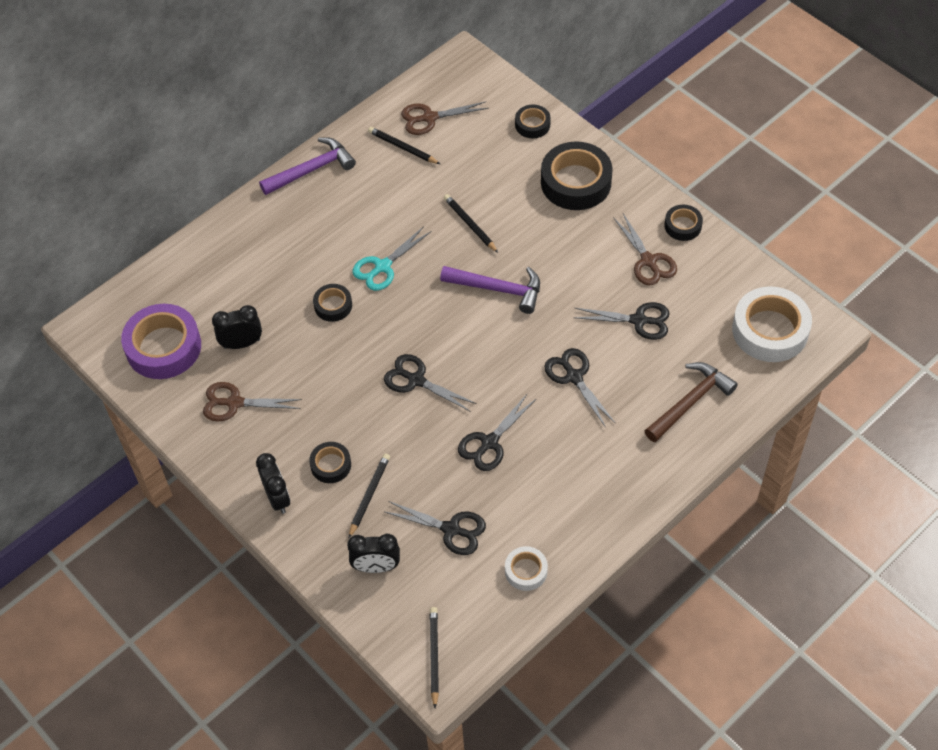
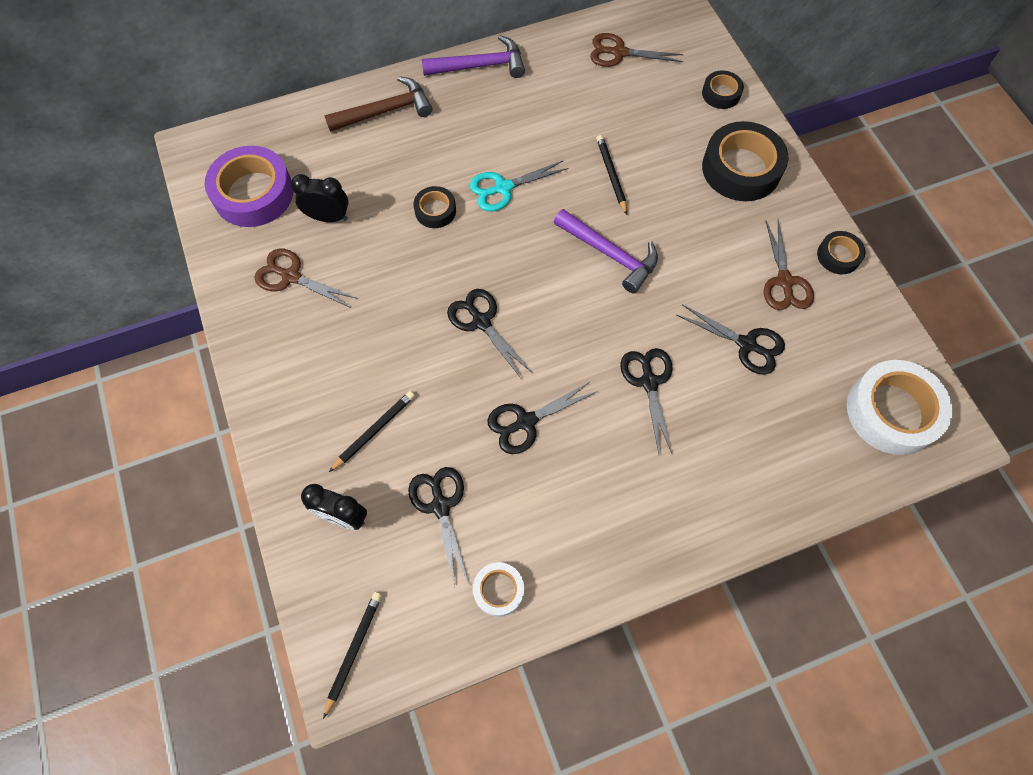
camera: 20 degrees right, 10 degrees up
(277, 498) = (282, 396): black clock -> none
(331, 465) = (352, 381): black tape -> none
(402, 147) = (579, 73): black pencil -> none
(451, 529) = (440, 506): black scissors -> black scissors turned 150 degrees counterclockwise
(690, 402) = (766, 462): brown hammer -> brown hammer (385, 111)

